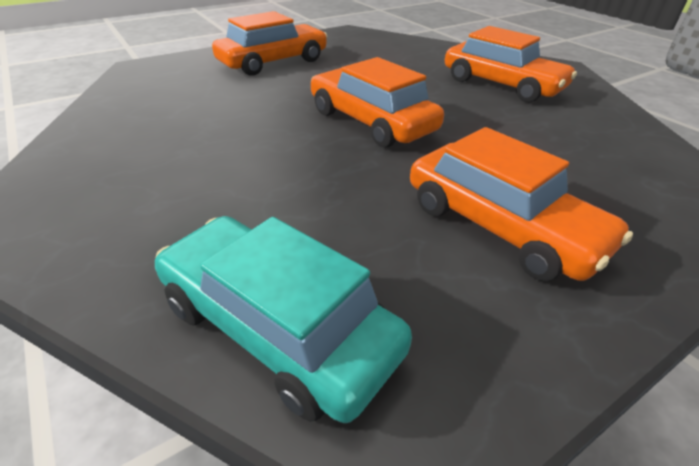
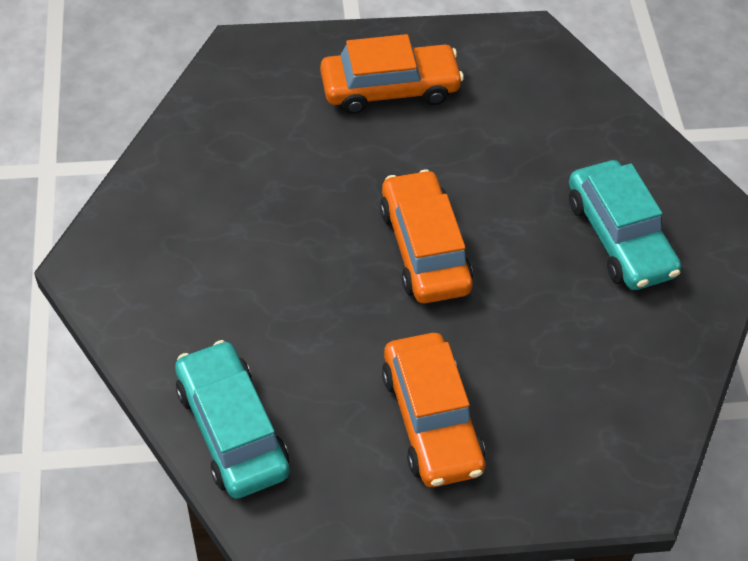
camera: 25 degrees right, 15 degrees up
(502, 85) = (619, 237): orange car -> turquoise car

